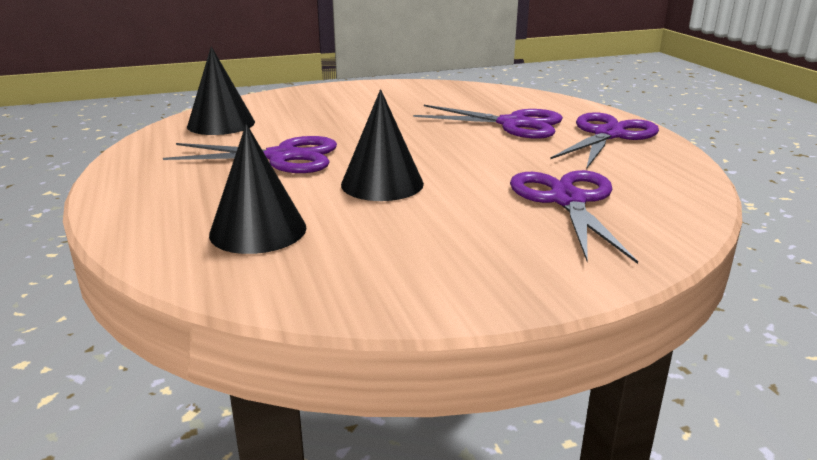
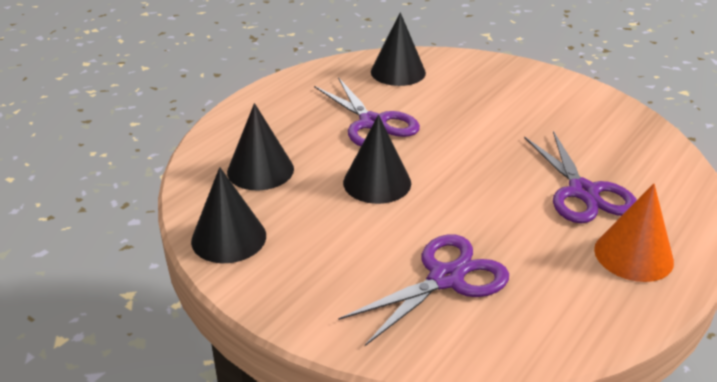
camera: 55 degrees right, 10 degrees up
(359, 287) = (229, 238): none -> black cone
(608, 135) = (633, 255): purple scissors -> orange cone

